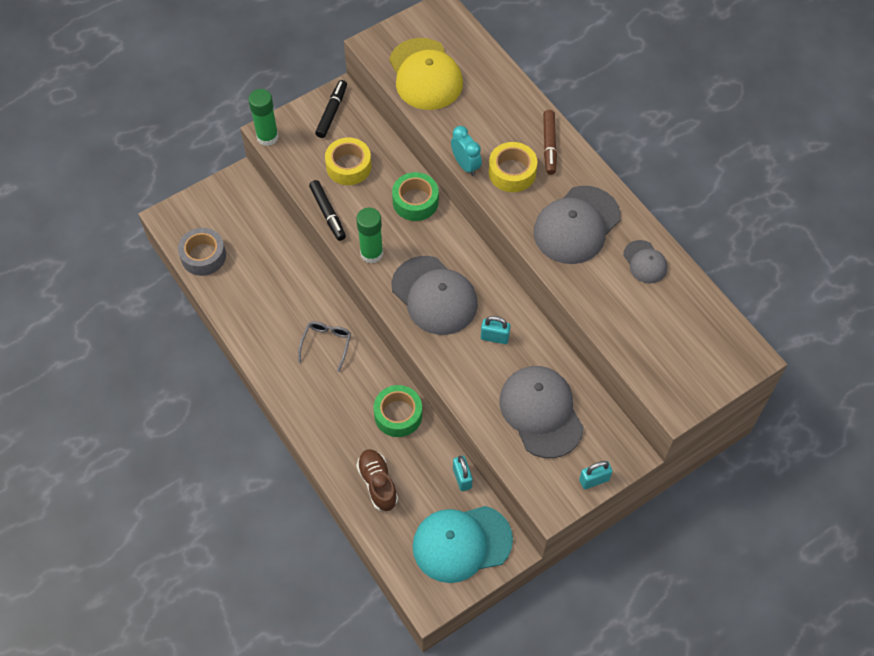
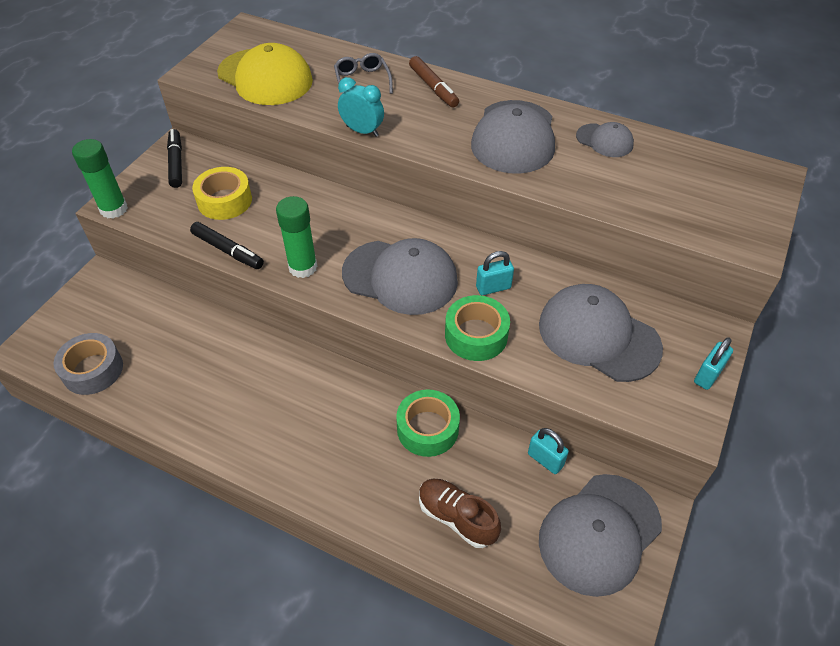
camera: 30 degrees left, 10 degrees down
(326, 344) = (297, 394): grey glasses -> grey glasses (362, 81)
(415, 201) = (318, 203): green tape -> green tape (476, 335)
(461, 543) = (599, 533): turquoise cap -> grey cap
(512, 172) = (414, 120): yellow tape -> none

